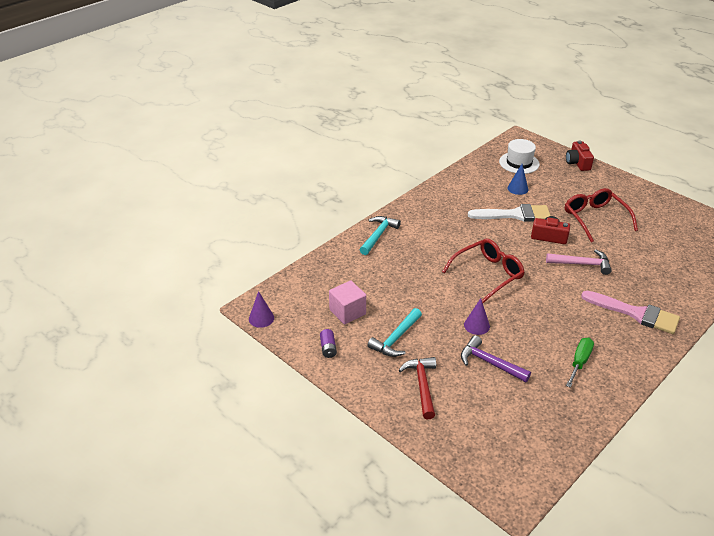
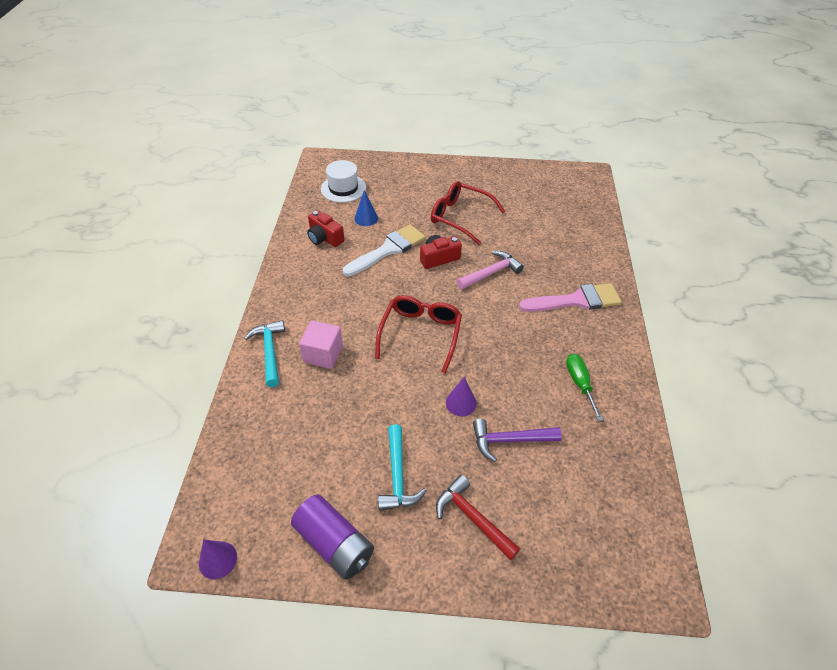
camera: 40 degrees left, 10 degrees up
(328, 348) = (335, 543): purple battery -> purple battery, size x2.07
(347, 312) = (317, 477): pink cube -> pink cube (323, 354)
(577, 163) = (396, 164): red camera -> red camera (324, 238)

